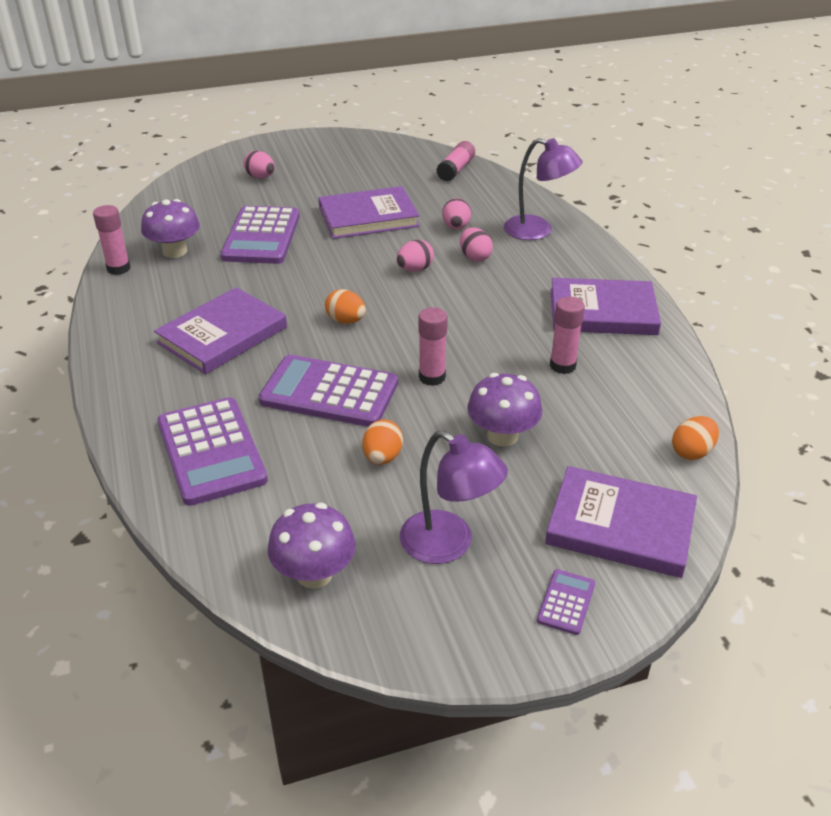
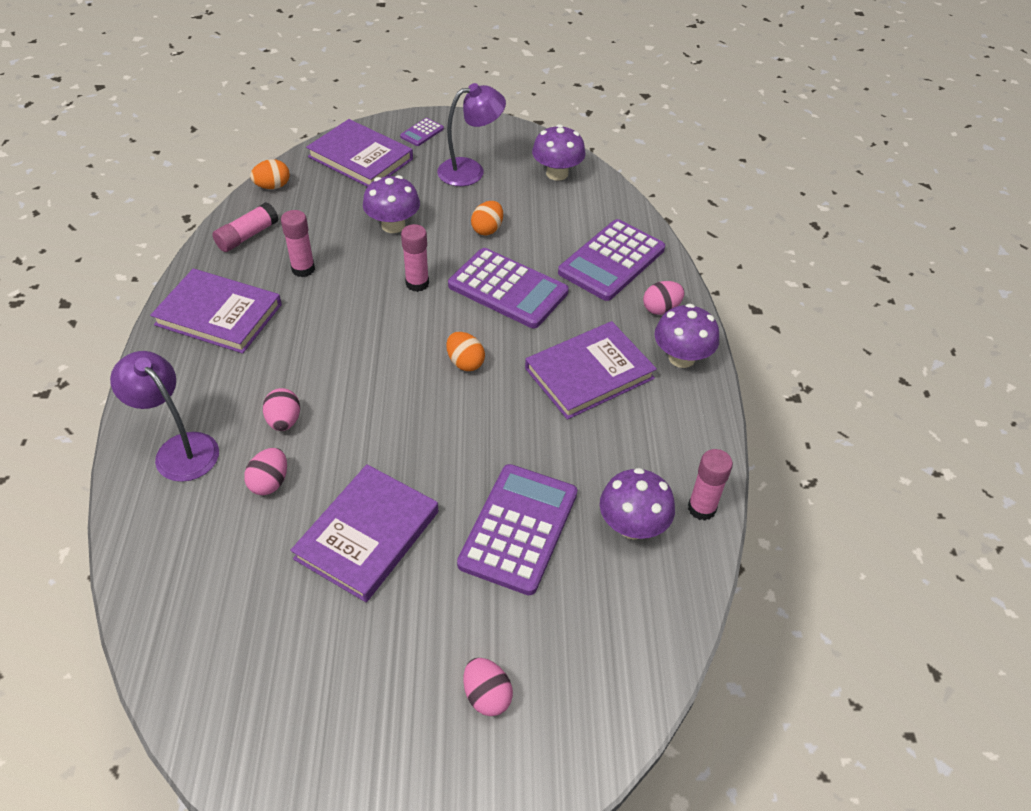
camera: 165 degrees left, 10 degrees up
(126, 365) = (681, 358): none -> purple mushroom
(211, 451) = (611, 261): purple calculator -> purple calculator turned 135 degrees counterclockwise
(368, 217) = (367, 535): purple book -> purple book turned 60 degrees counterclockwise
(415, 269) = (361, 418): pink egg -> pink egg (661, 309)
(449, 545) = (470, 170): purple lamp -> purple lamp turned 105 degrees clockwise
(456, 170) = (178, 628): pink glue stick -> pink glue stick (247, 236)

